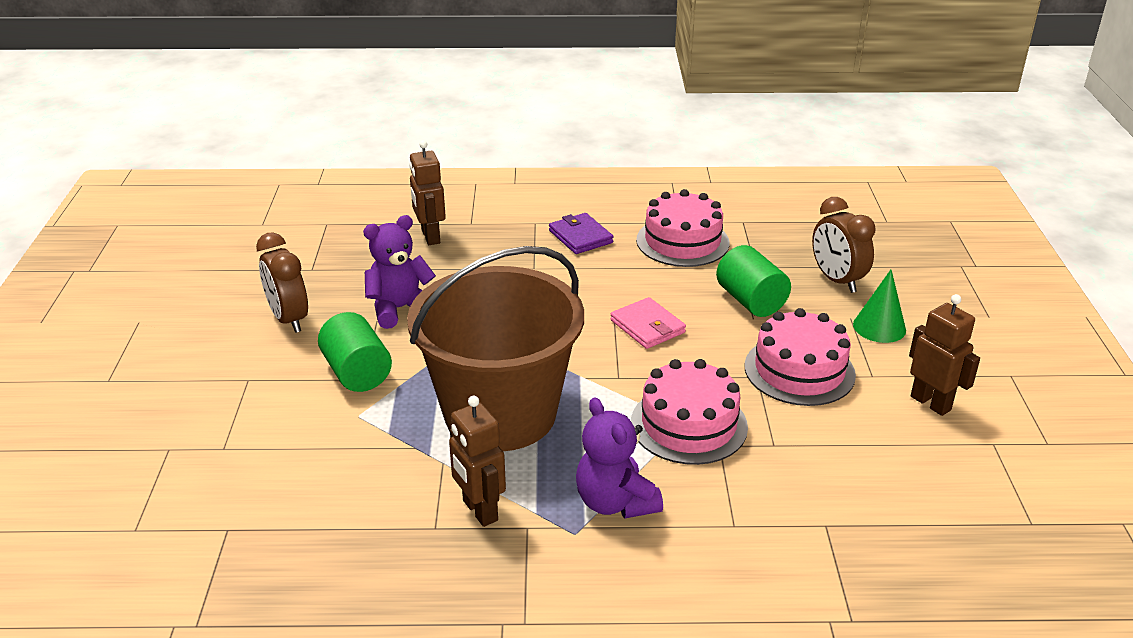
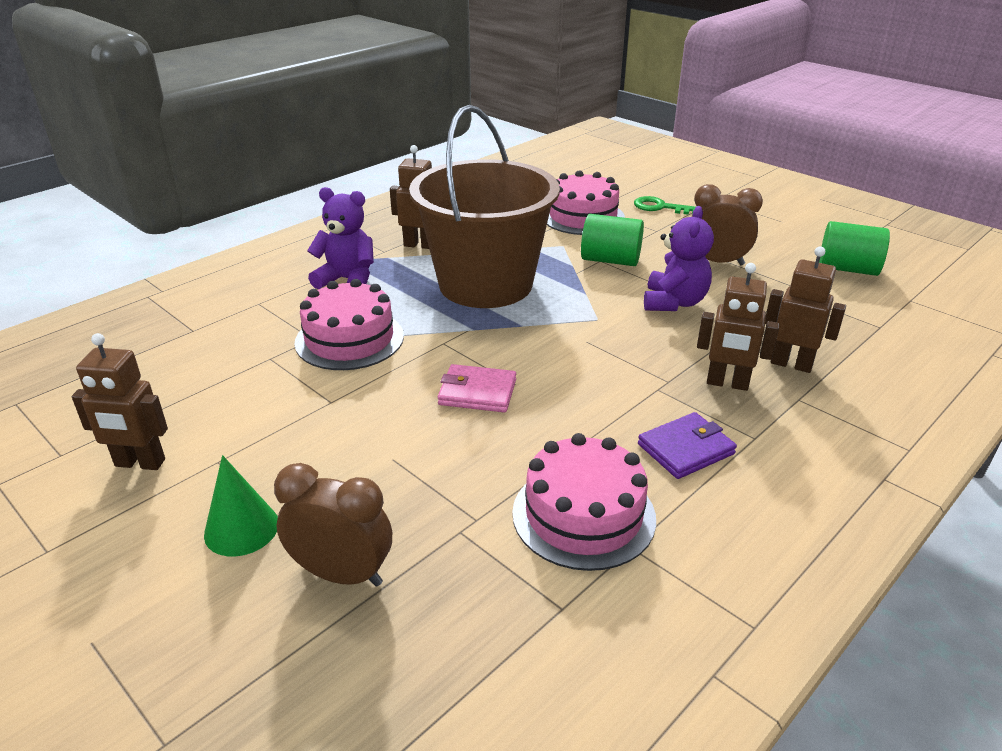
camera: 135 degrees right, 0 degrees up
(174, 405) = (660, 207): none -> green key
(489, 248) = (727, 383): none -> brown robot
(580, 237) = (685, 449): purple wallet -> purple wallet turned 45 degrees counterclockwise
(750, 301) = (415, 477): green cylinder -> green cylinder (847, 269)
(799, 370) = (296, 427): pink cake -> pink cake (582, 216)

